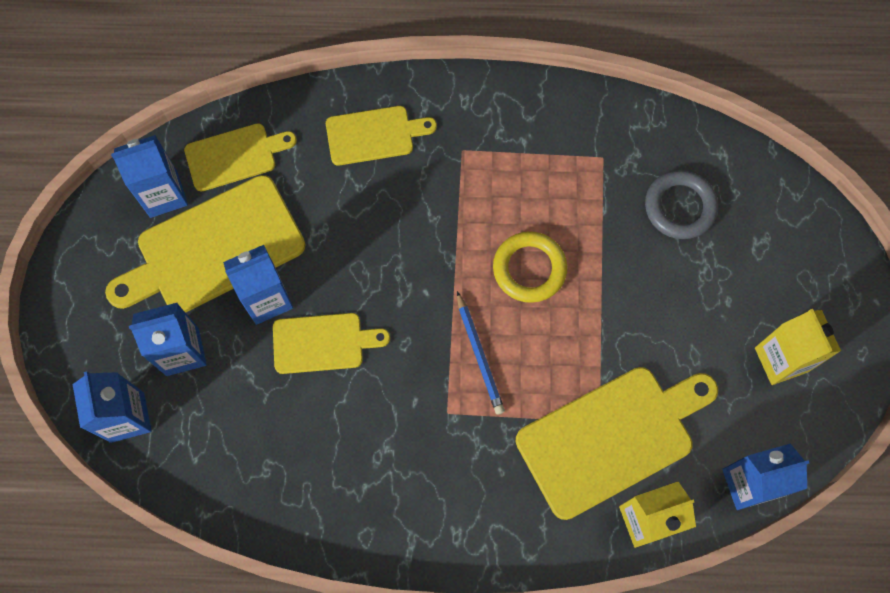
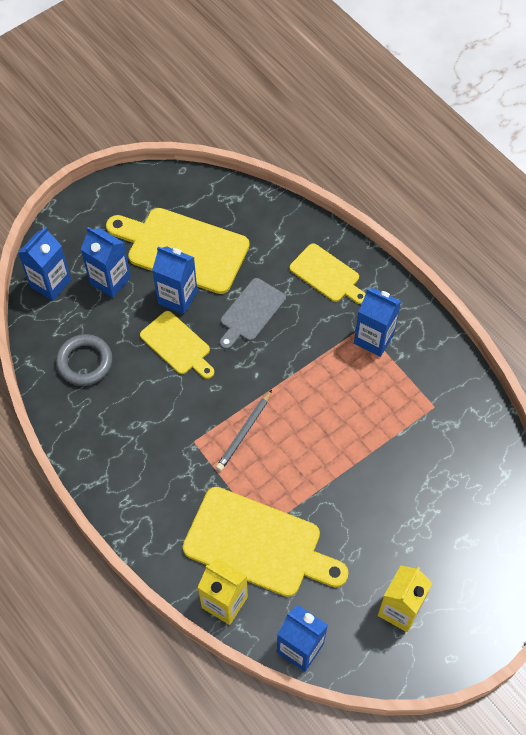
camera: 50 degrees right, 10 degrees down
(164, 194) = (191, 201): blue carton -> blue carton (373, 338)
(235, 156) = (246, 217): yellow cutting board -> none
(351, 241) = (251, 312): none -> grey cutting board
(479, 355) = (244, 432): blue pencil -> grey pencil
(529, 269) = (323, 419): yellow ring -> none
(680, 207) = (445, 475): grey ring -> grey ring (85, 362)

